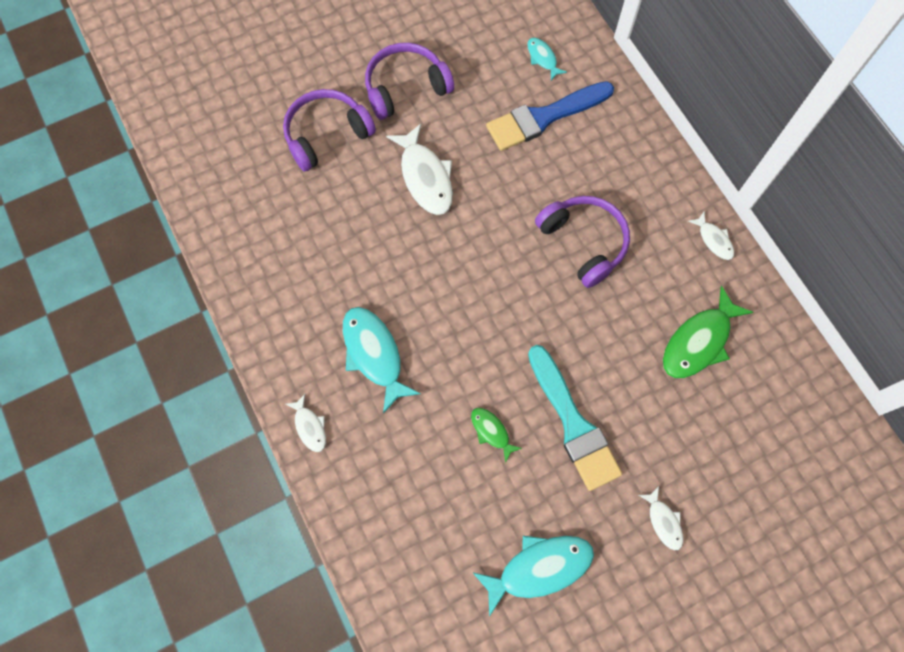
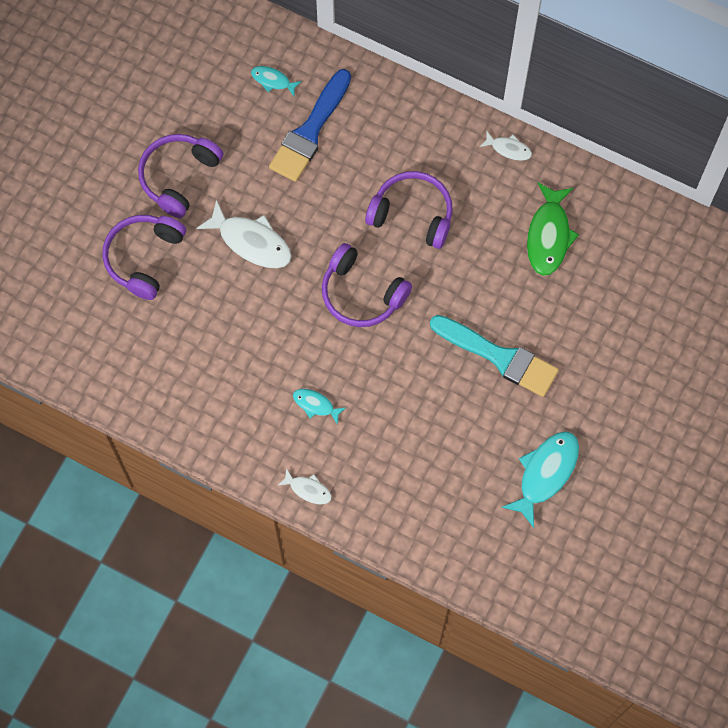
camera: 35 degrees left, 0 degrees up
(374, 354) = (315, 405): turquoise fish -> turquoise fish, size x0.53
(488, 282) = (361, 293): none -> purple headphones
(491, 431) = (444, 402): green fish -> none
(663, 521) = (609, 383): white fish -> none

